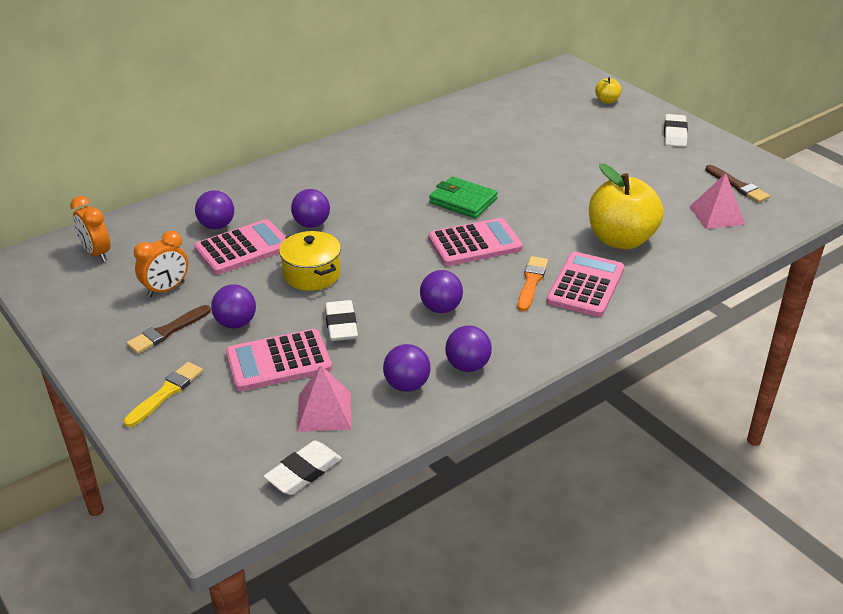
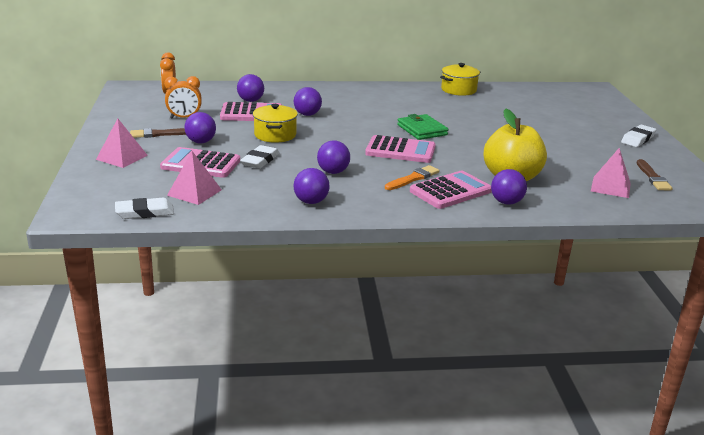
camera: 30 degrees right, 10 degrees down
(166, 393) = (122, 157): yellow brush -> pink pyramid
(407, 385) = (260, 197): purple ball -> purple ball (506, 202)
(434, 119) = (458, 90): none -> yellow pot
(607, 101) = (605, 110): yellow apple -> none

